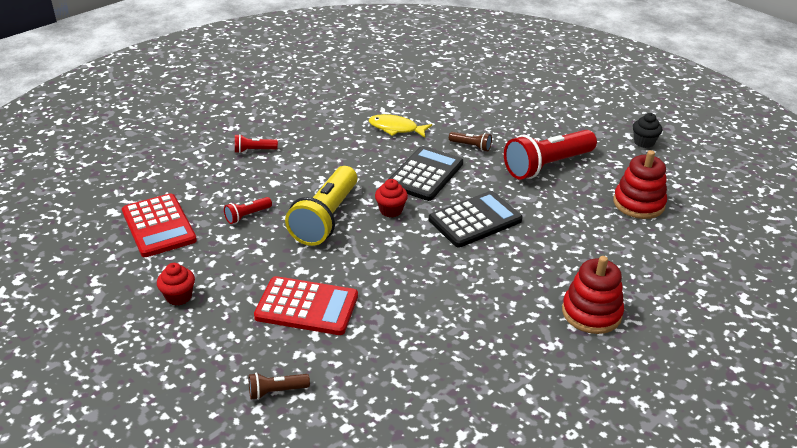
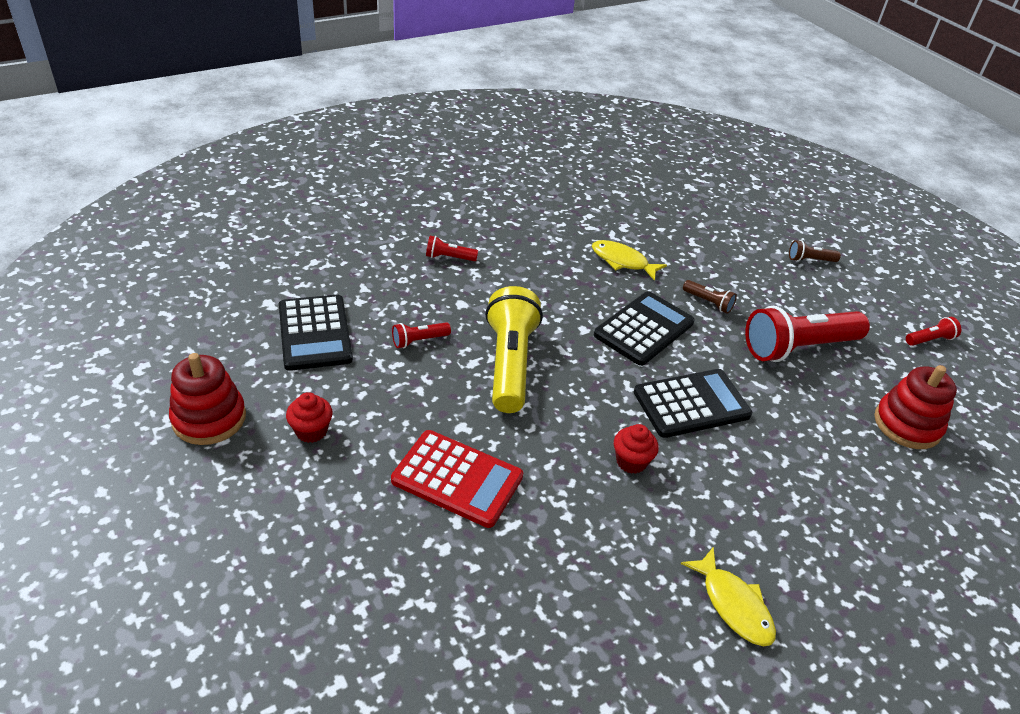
camera: 10 degrees right, 5 degrees up
(158, 226) = (314, 333): red calculator -> black calculator
(276, 391) = (390, 589): brown flashlight -> brown flashlight (810, 260)
(325, 218) = (510, 363): yellow flashlight -> yellow flashlight turned 150 degrees clockwise
(391, 210) = (590, 369): red cupcake -> red cupcake (631, 461)
(538, 347) = (733, 605): none -> yellow fish
(591, 313) = (814, 570): red stacking toy -> red stacking toy (209, 418)
(644, 142) = (929, 340): black cupcake -> red flashlight

